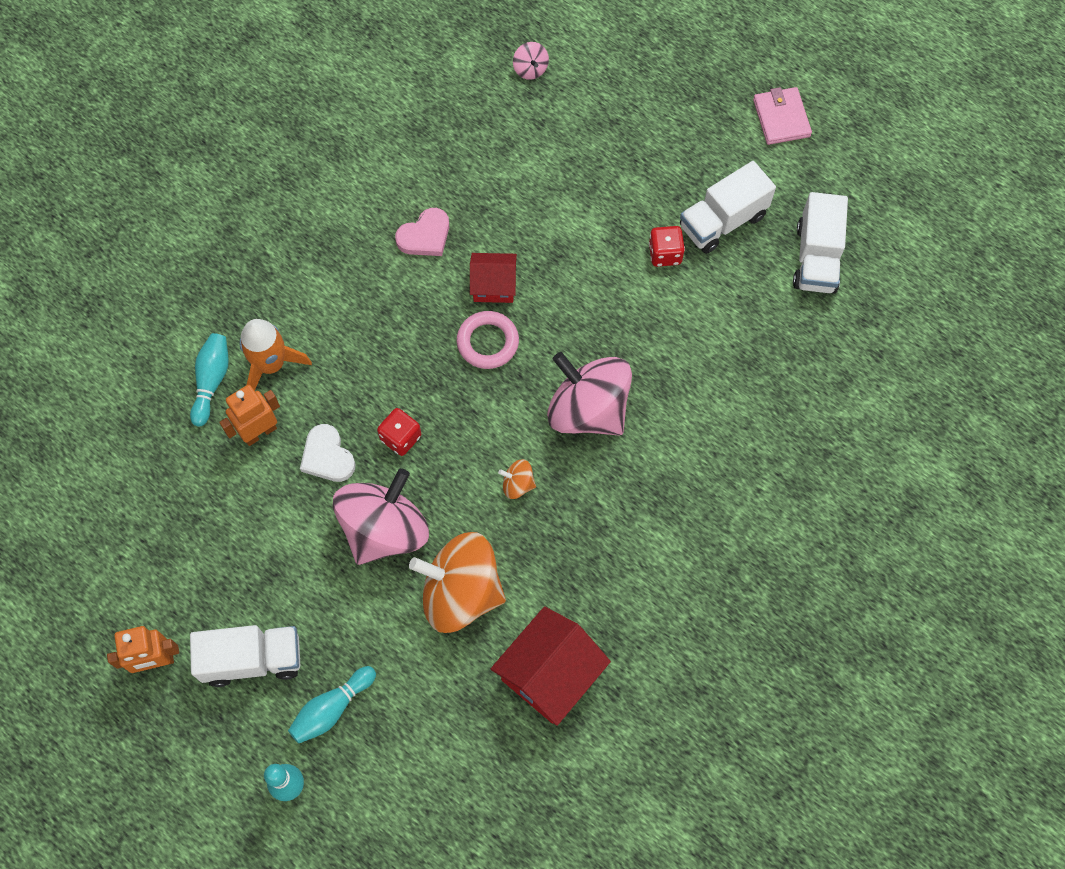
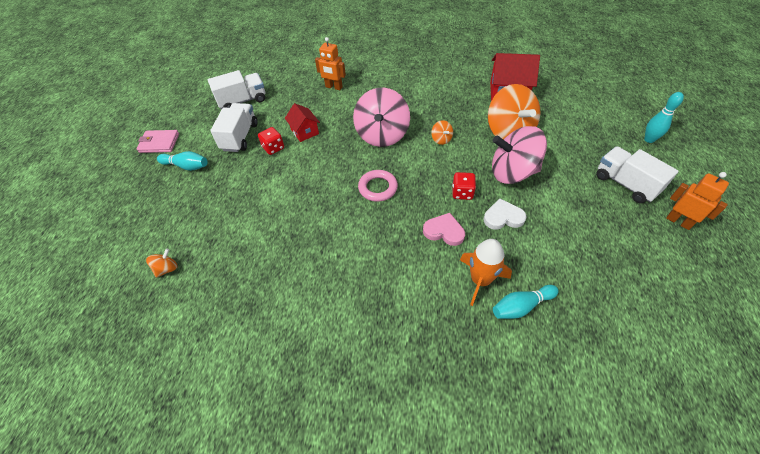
camera: 120 degrees left, 15 degrees down
(259, 432) = (523, 257): orange robot -> orange robot (333, 87)
(327, 456) = (503, 217): white heart -> white heart turned 120 degrees counterclockwise
(332, 708) = (605, 145): turquoise bowling pin -> turquoise bowling pin (186, 166)
(425, 236) = (331, 253): pink heart -> pink heart (444, 231)
(494, 286) = (341, 203): red house -> red house (304, 131)
(530, 69) = (167, 269): pink spinning top -> orange spinning top
(722, 221) = (240, 137): white truck -> white truck turned 105 degrees counterclockwise
(781, 118) = (159, 143): pink wallet -> pink wallet turned 45 degrees clockwise

